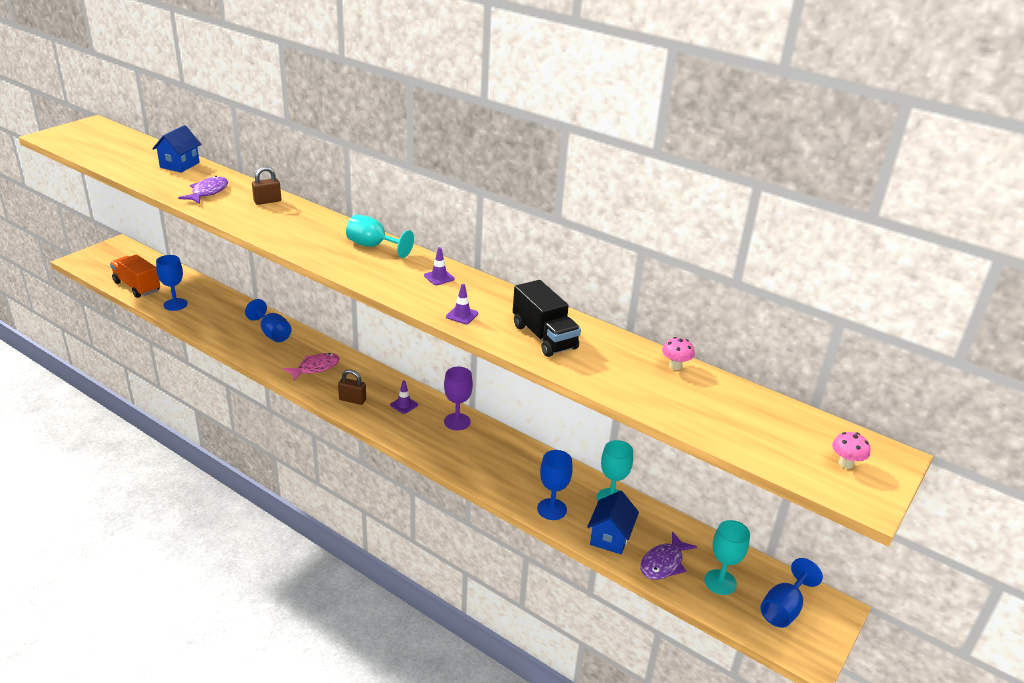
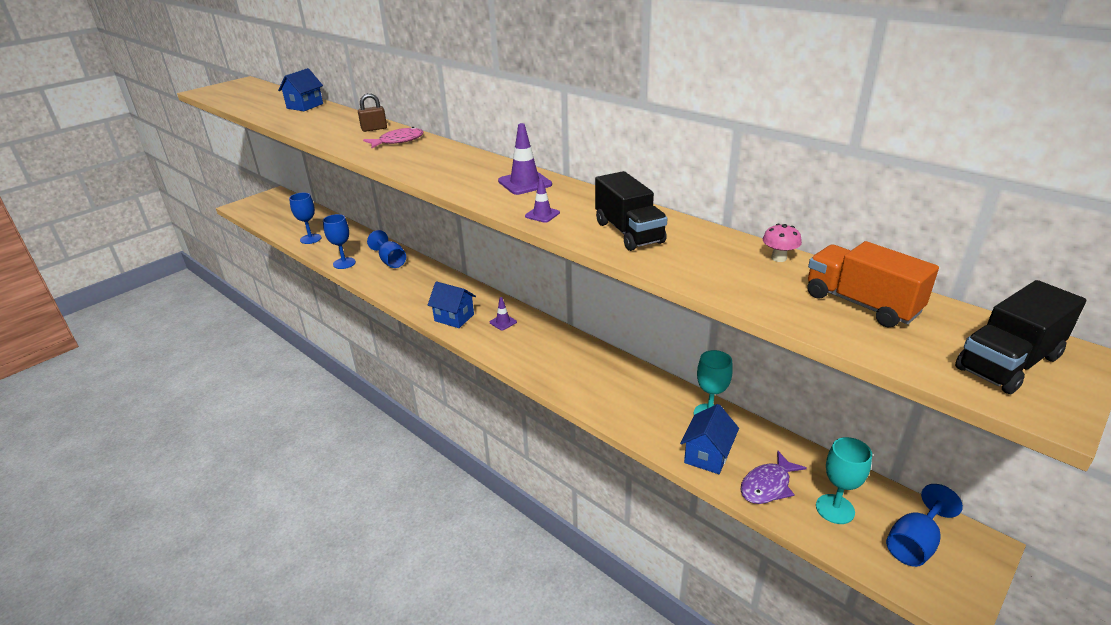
camera: 10 degrees right, 0 degrees up
(137, 286) = (281, 225): orange truck -> orange truck (861, 304)
(208, 192) = (322, 124): purple fish -> none
(315, 368) = (424, 290): pink fish -> pink fish (398, 141)
(352, 400) = (454, 318): brown padlock -> blue house
(373, 246) = (465, 159): turquoise goblet -> none
(439, 277) = (525, 183): purple traffic cone -> purple traffic cone, size x1.73
(457, 422) = (553, 337): purple goblet -> none
(552, 509) = (644, 424): blue goblet -> blue goblet (344, 263)
(846, 463) = (1008, 363): pink mushroom -> black truck

